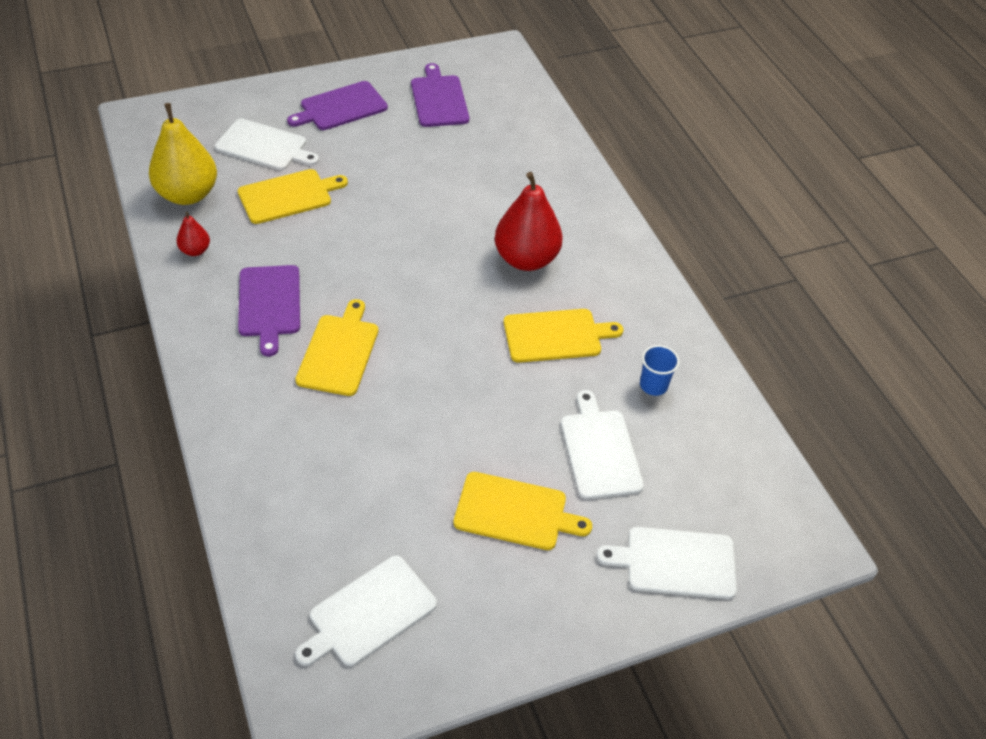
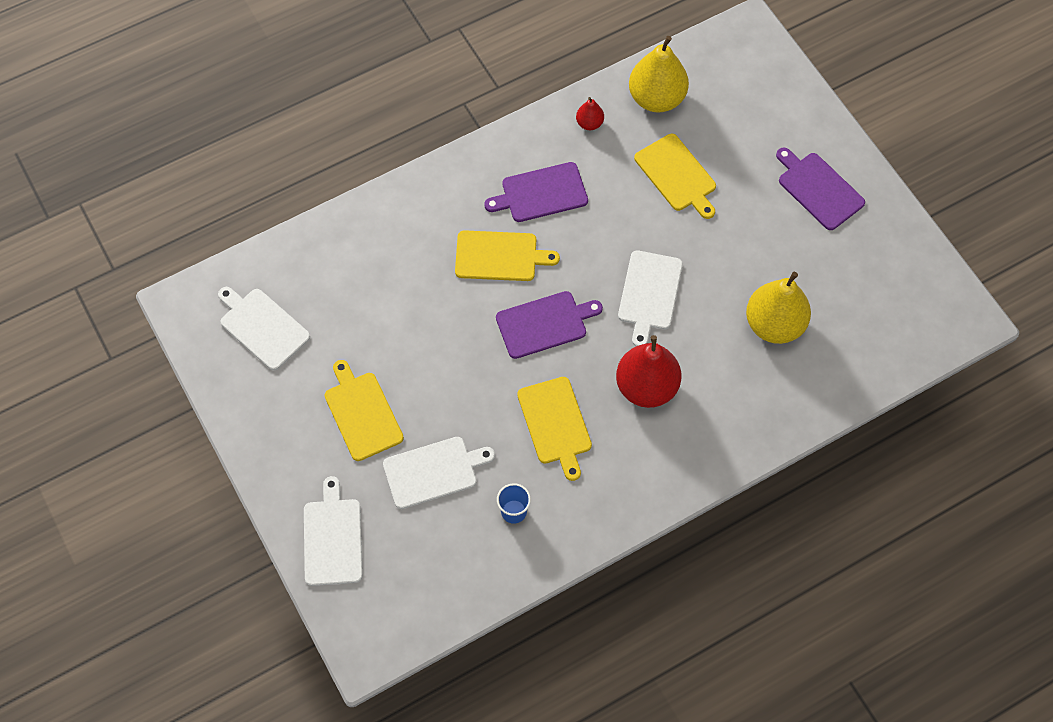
camera: 85 degrees right, 15 degrees up
(264, 146) = (739, 139): white cutting board -> white cutting board (649, 293)
(439, 99) = (862, 274): purple cutting board -> purple cutting board (544, 324)
(477, 161) = (774, 324): none -> yellow pear
(515, 512) = (362, 413): yellow cutting board -> yellow cutting board turned 150 degrees clockwise

